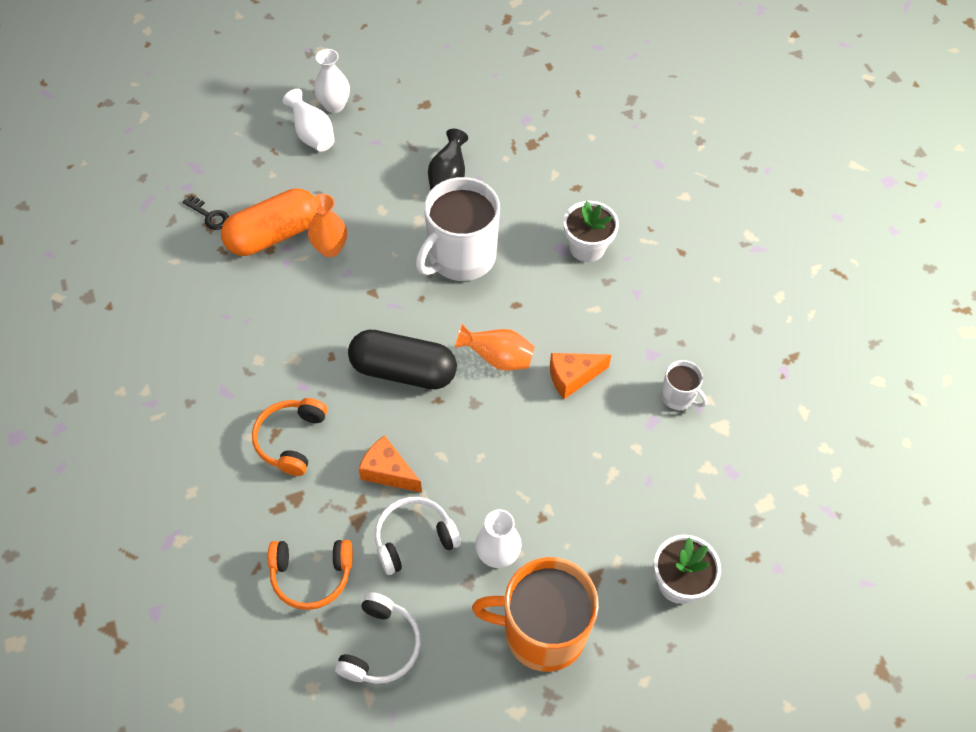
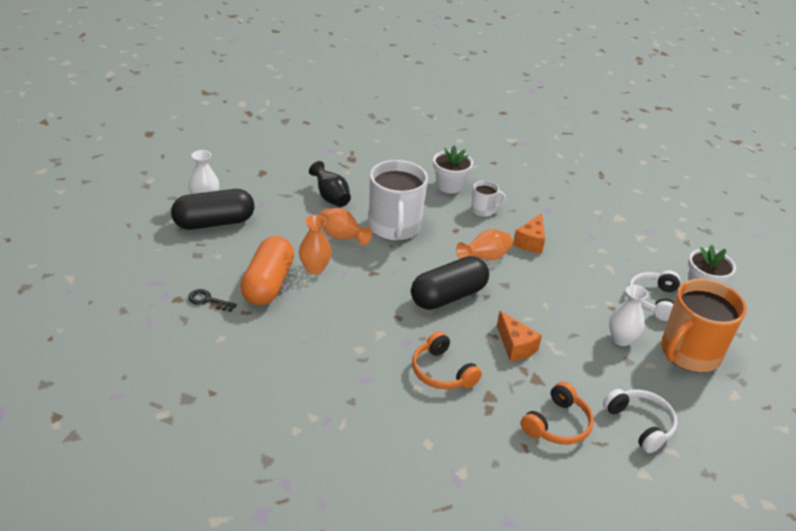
camera: 50 degrees left, 20 degrees down
(209, 215) = (208, 300): black key -> black key turned 150 degrees counterclockwise
(312, 135) = (214, 223): white vase -> black capsule
(388, 472) = (515, 346): orange cheese -> orange cheese turned 105 degrees counterclockwise
(397, 232) = (342, 238): none -> orange vase
(414, 538) = (575, 364): white headphones -> white headphones (653, 300)
(678, 396) = (584, 218): white mug -> white mug (483, 210)

